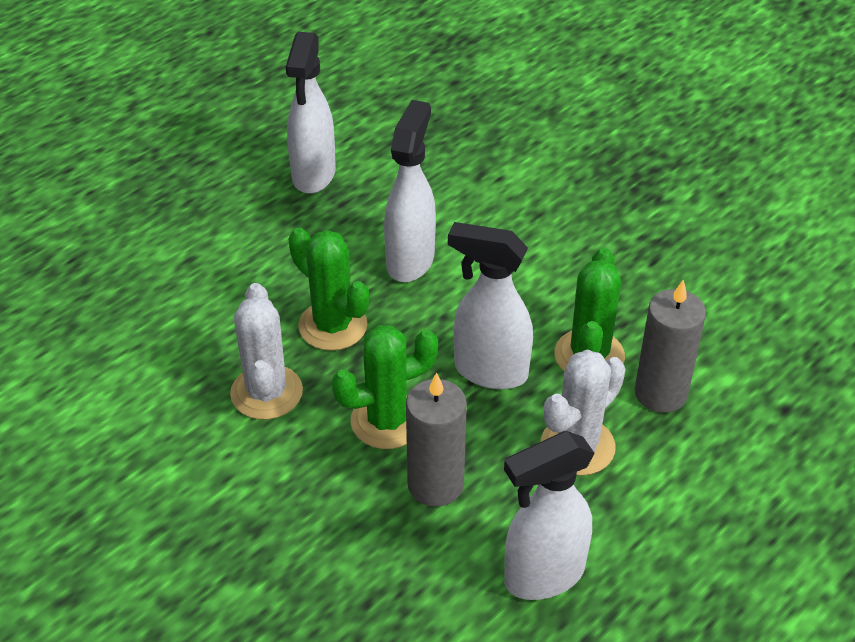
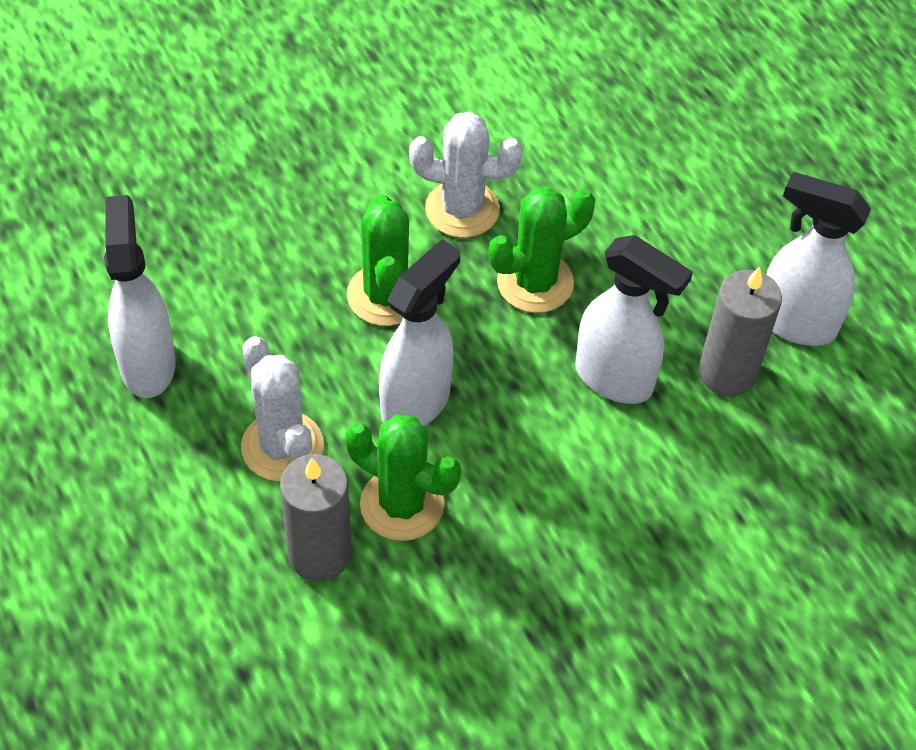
camera: 105 degrees right, 10 degrees up
(435, 484) = (290, 312): grey candle -> grey candle (727, 373)

